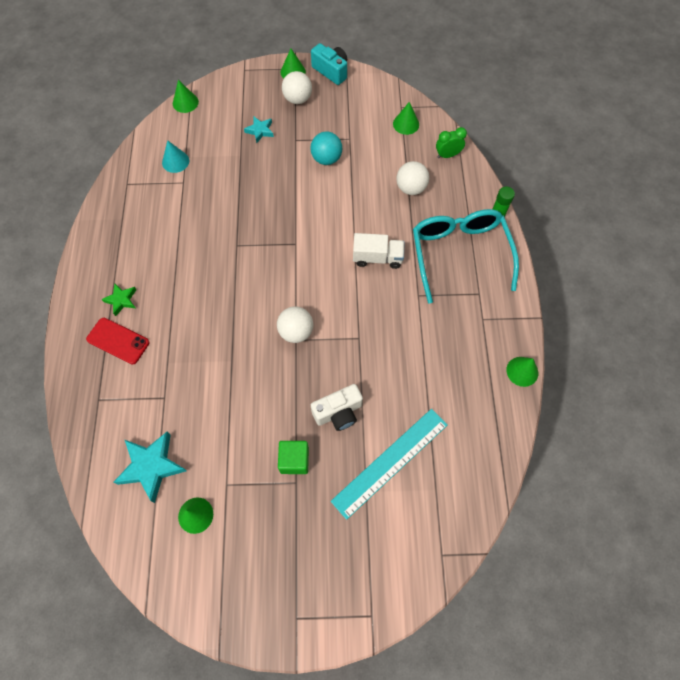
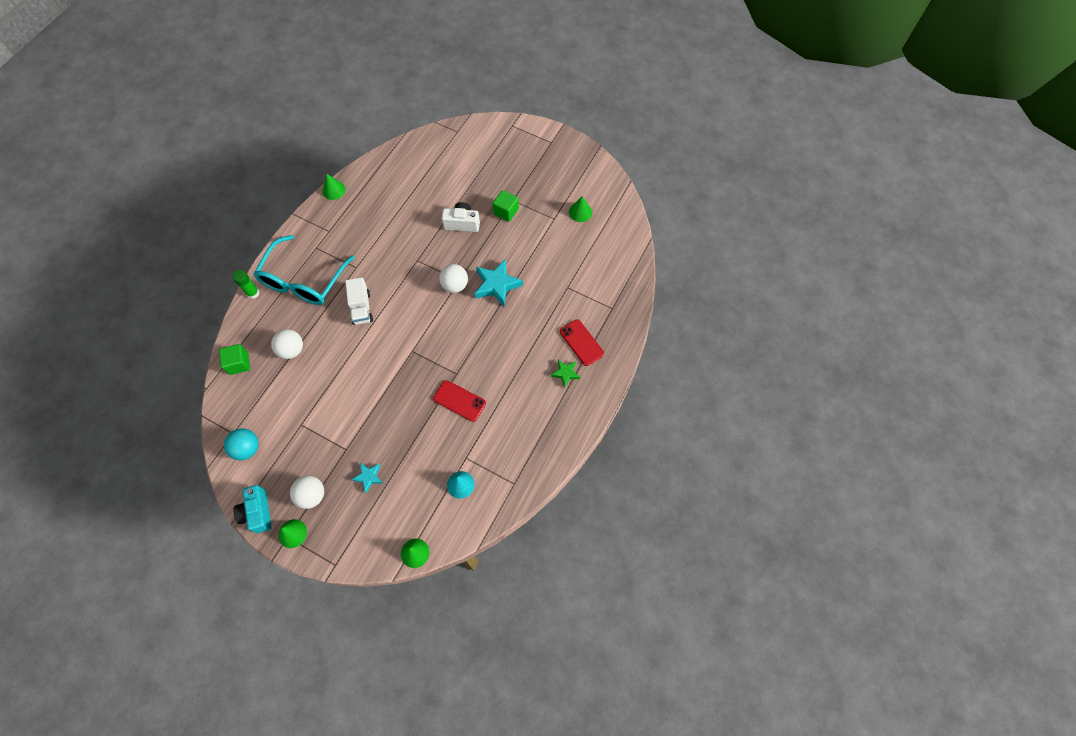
camera: 150 degrees left, 0 degrees up
(151, 466) = (594, 250): turquoise star -> turquoise star (497, 285)
(217, 223) = (459, 401): none -> red phone
(326, 159) = (334, 414): turquoise ball -> turquoise ball (247, 448)
(377, 258) = (361, 308): white truck -> white truck turned 135 degrees counterclockwise
(390, 462) = (451, 184): turquoise ruler -> none
(406, 124) = (244, 412): green cone -> none
(447, 155) = (239, 363): green clock -> green cube

